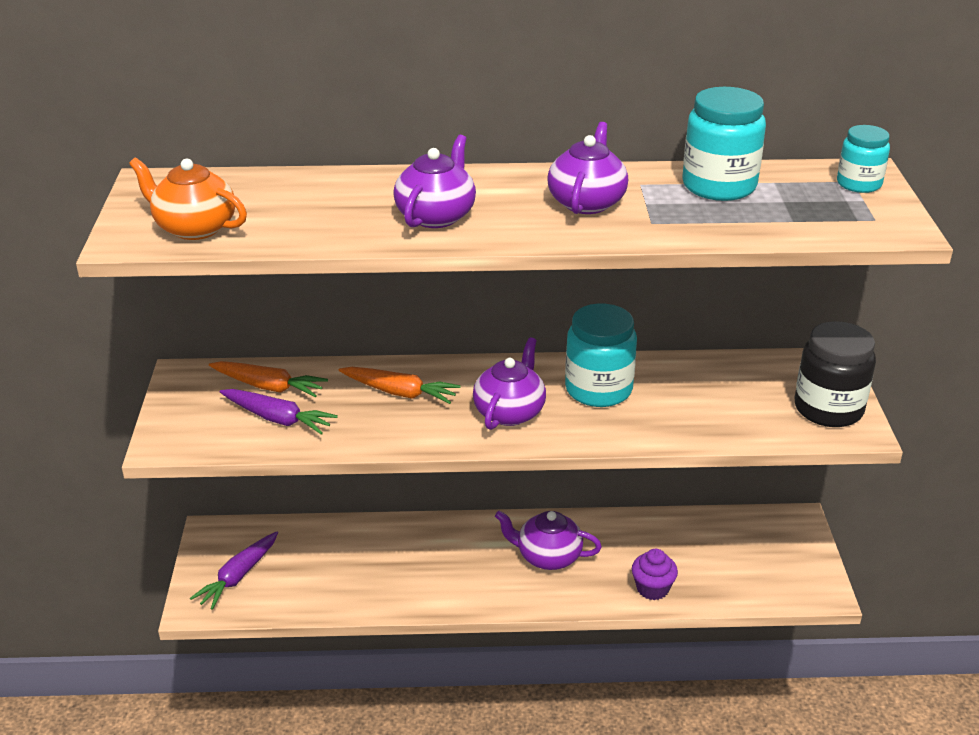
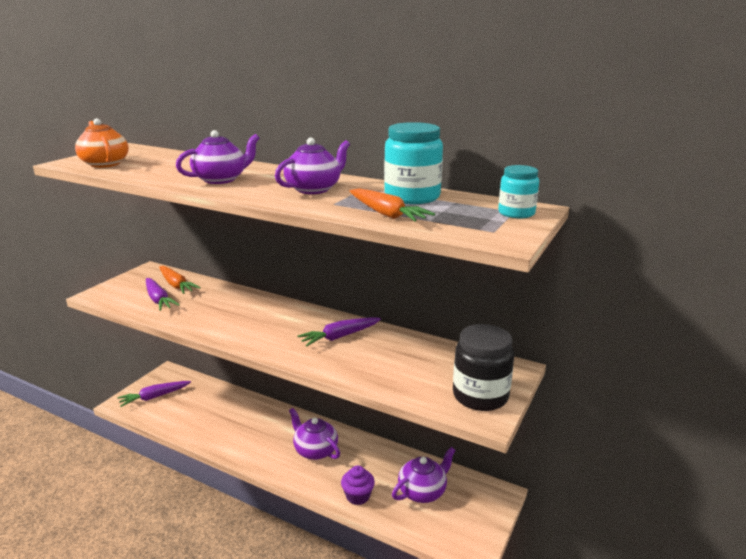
camera: 30 degrees right, 10 degrees down
(399, 392) = (231, 305): orange carrot -> orange carrot (386, 214)
(510, 412) = (274, 332): purple teapot -> purple teapot (423, 491)
(598, 389) = (340, 337): turquoise jar -> purple carrot

